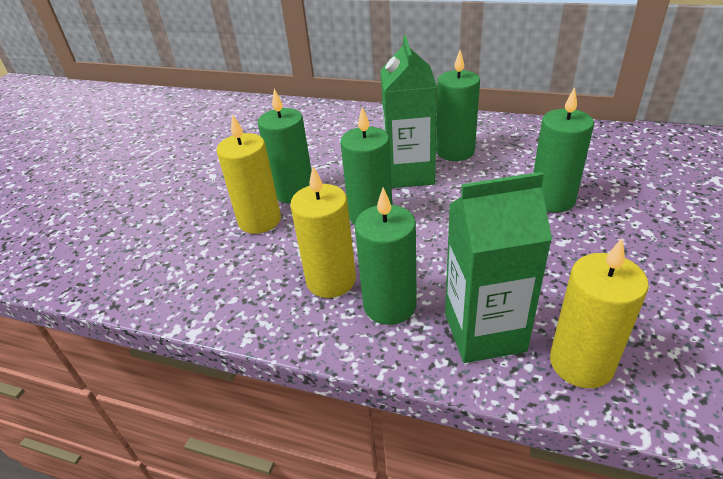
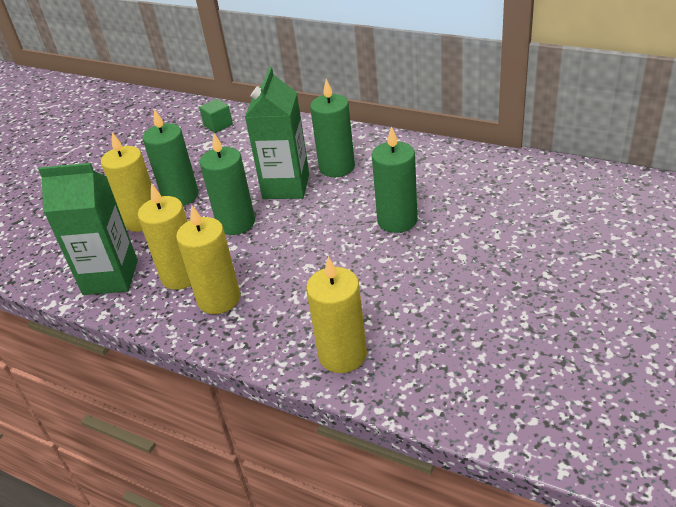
camera: 10 degrees right, 0 degrees up
(307, 120) = (218, 125): none -> green cube
(389, 305) = (219, 299): green candle -> yellow candle
(484, 332) = (282, 326): green carton -> green carton (110, 277)

